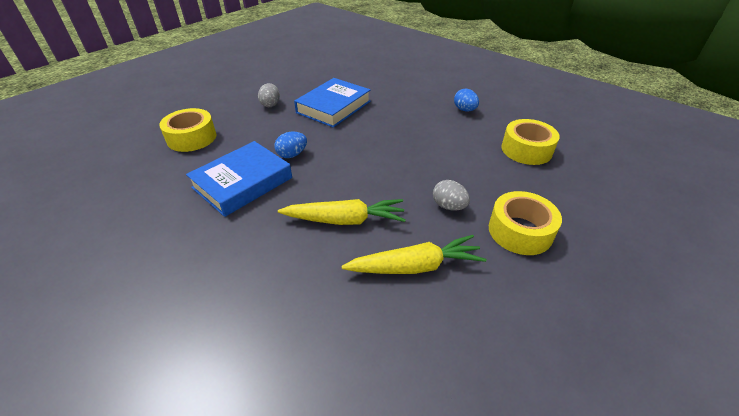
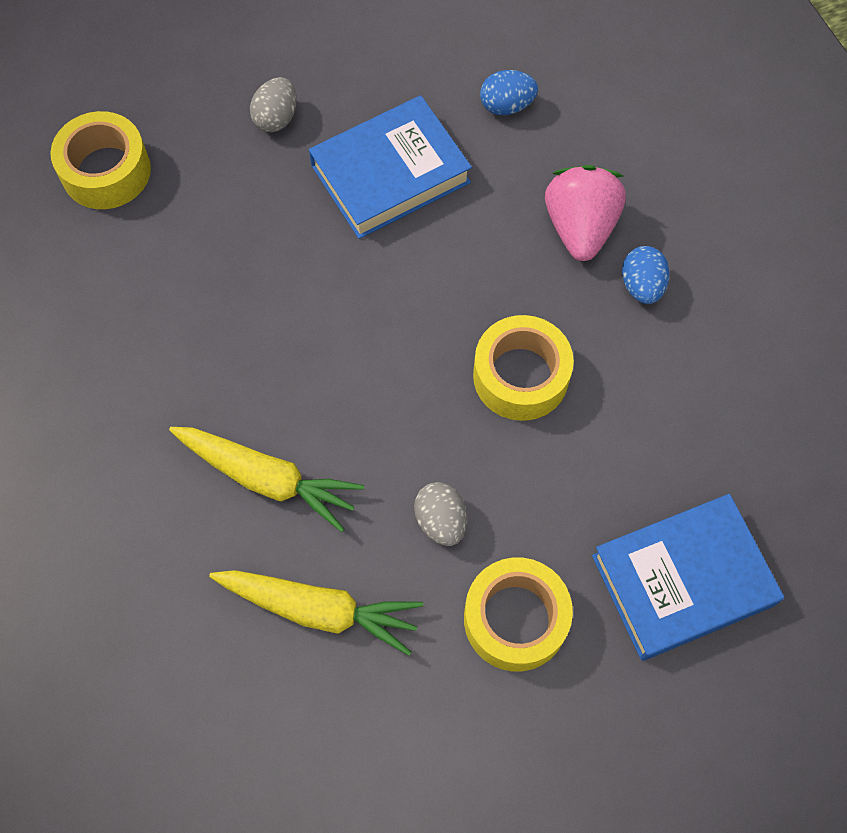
camera: 25 degrees right, 25 degrees up
(242, 183) = (150, 327): blue book -> blue book (682, 580)
(292, 155) = (254, 288): blue egg -> blue egg (506, 106)
(425, 102) = (580, 227): none -> pink strawberry
(526, 150) = (673, 449): yellow tape -> yellow tape (520, 376)

